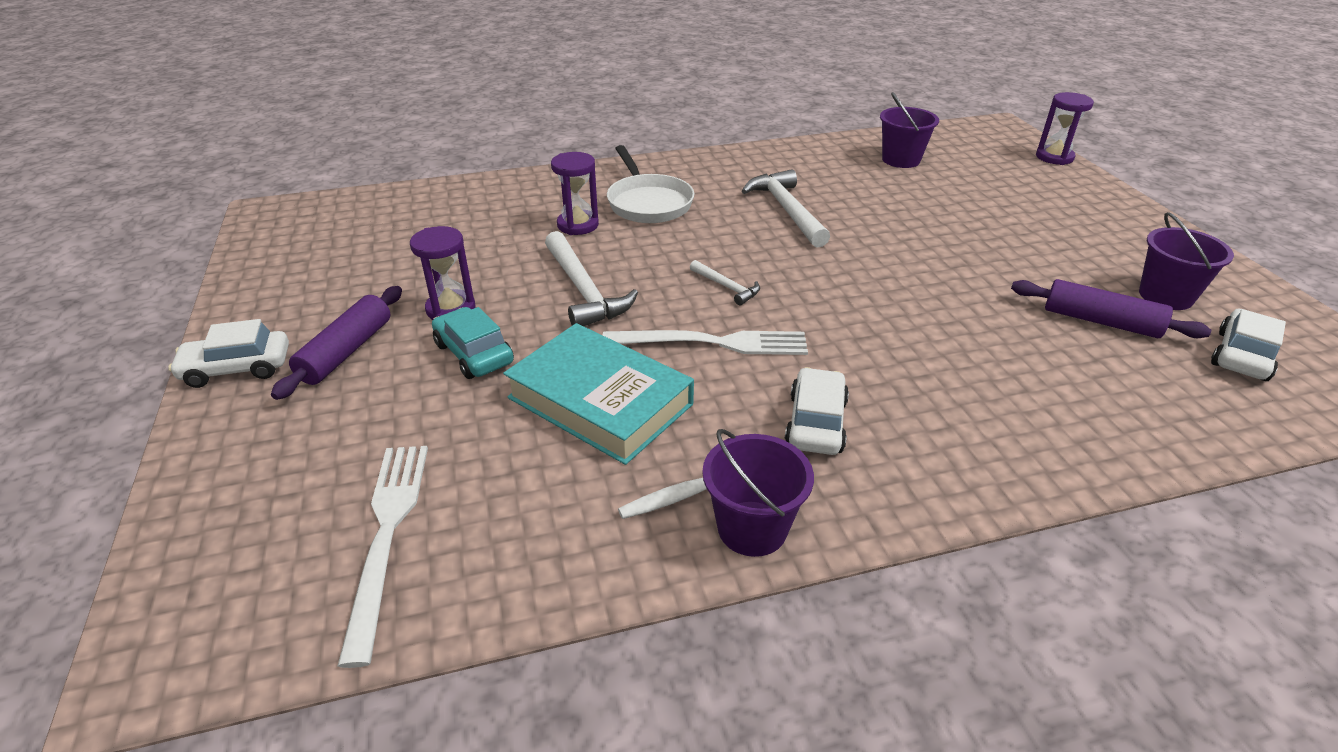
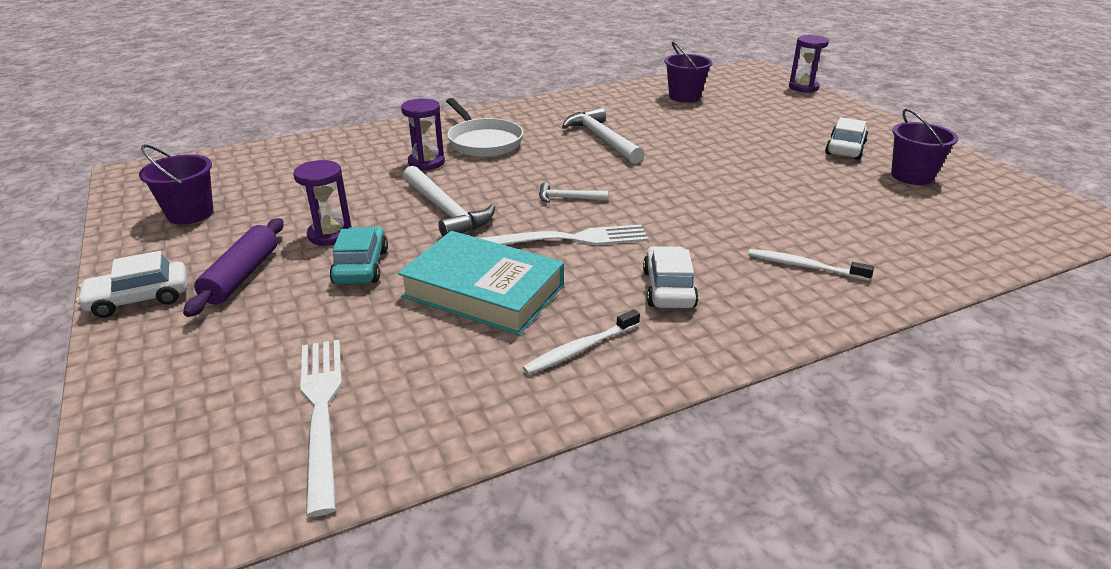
camera: 10 degrees left, 5 degrees down
(474, 353) = (361, 266): turquoise car -> turquoise car turned 45 degrees clockwise
(727, 287) = (568, 198): white hammer -> white hammer turned 150 degrees clockwise
(752, 528) = (638, 369): purple bucket -> purple bucket (190, 214)
(992, 411) = (805, 266): none -> white toothbrush
(1100, 321) = (869, 197): purple rolling pin -> none
(1242, 355) = (977, 211): white car -> white car (845, 148)

